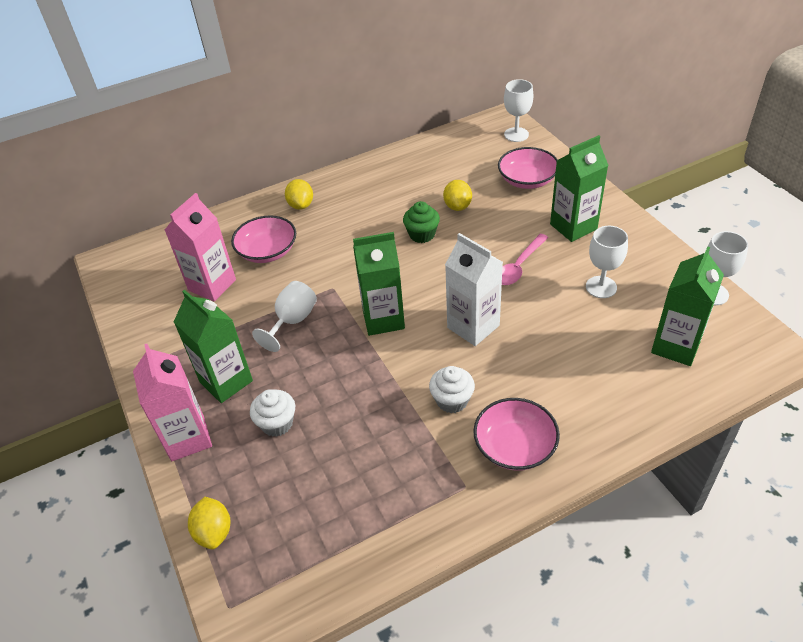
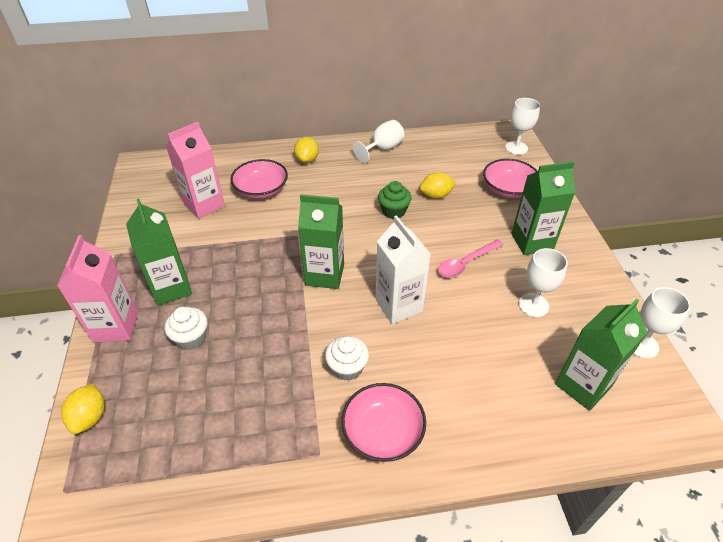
camera: 15 degrees right, 0 degrees up
(292, 321) = (250, 254): white goblet -> white goblet (383, 149)
(457, 206) = (436, 195): yellow lemon -> yellow lemon turned 60 degrees clockwise

